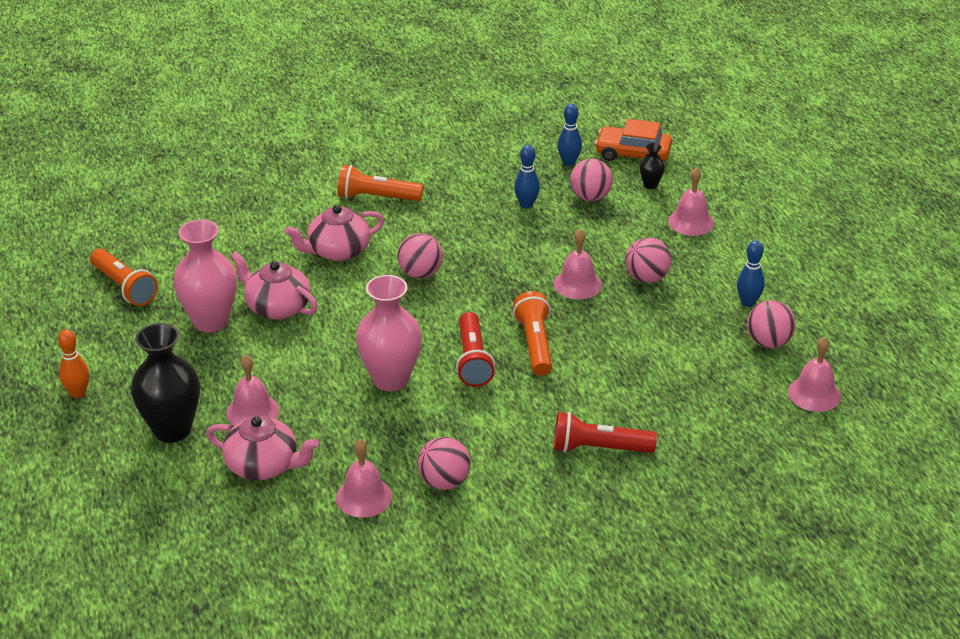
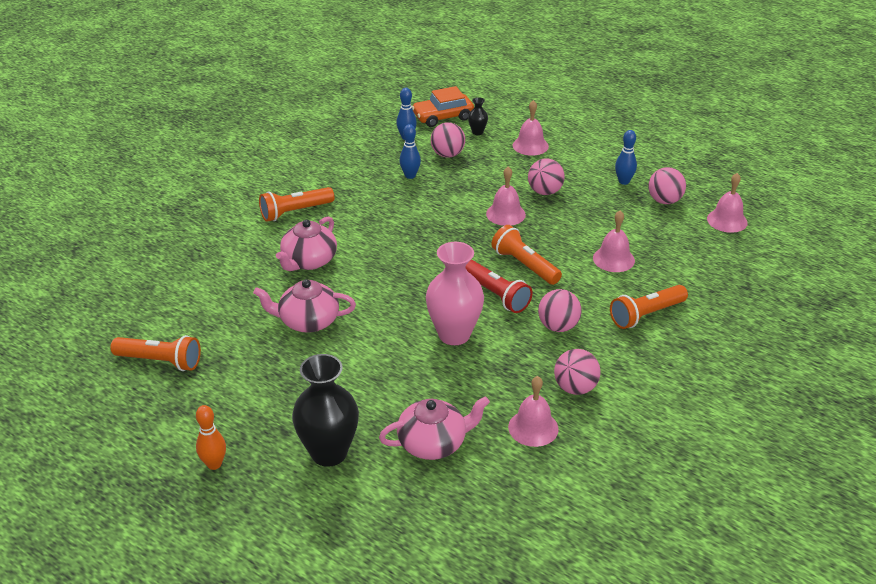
camera: 35 degrees left, 0 degrees up
(210, 321) = (266, 355): pink vase -> none
(252, 412) = (378, 407): pink bell -> pink bell (613, 259)
(420, 273) = (389, 252): pink ball -> pink ball (558, 326)
(598, 448) = (646, 315): red flashlight -> orange flashlight

